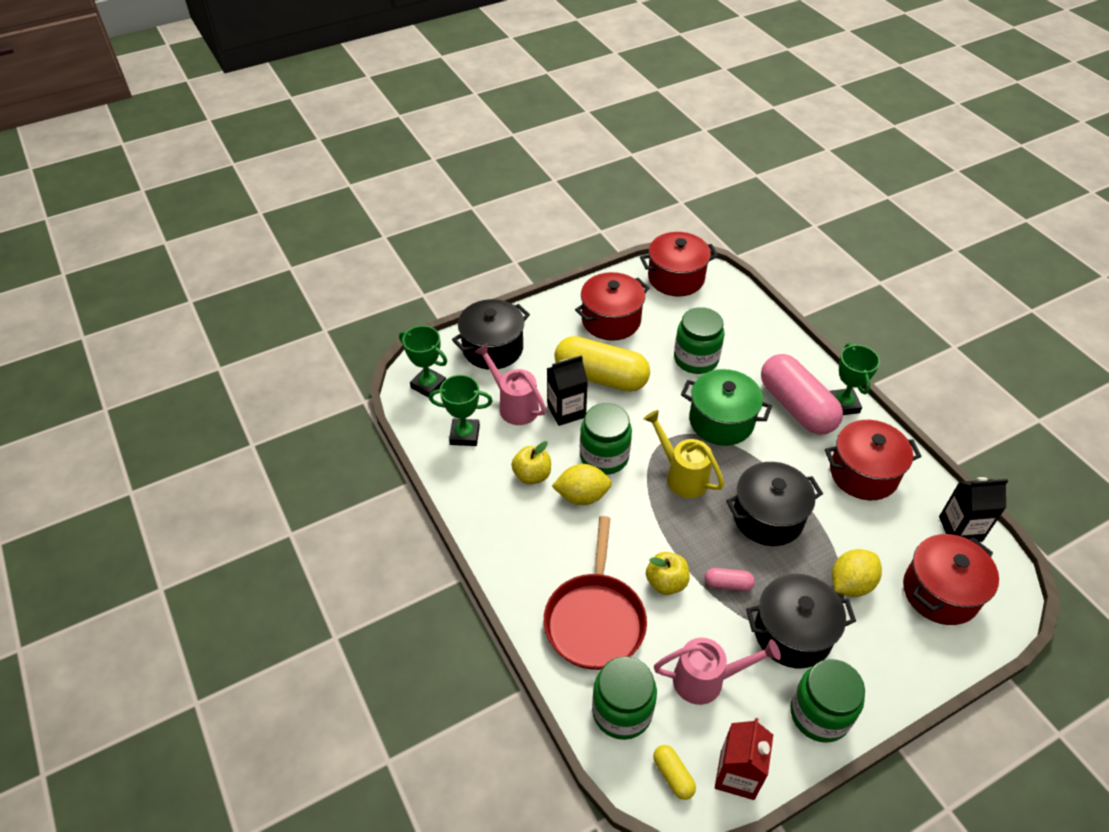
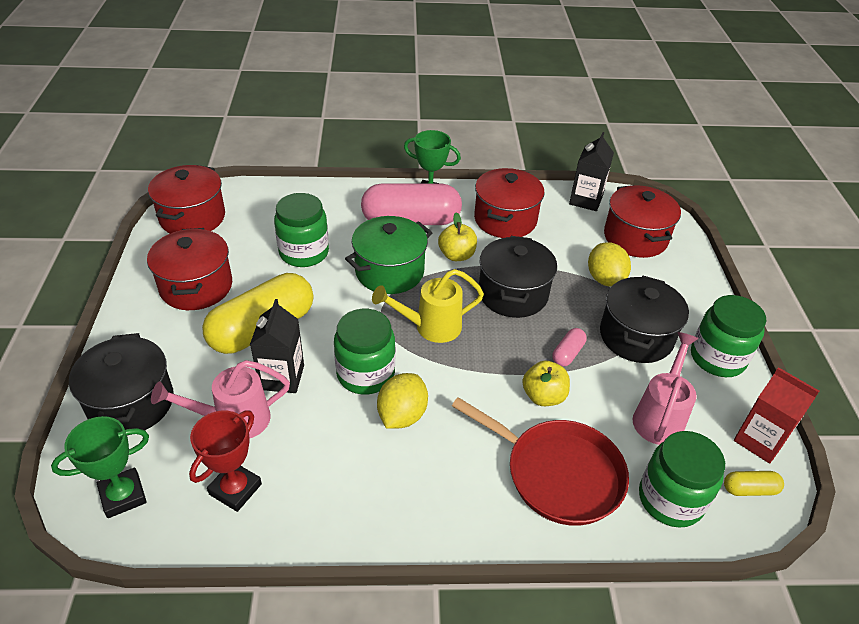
camera: 65 degrees left, 5 degrees down
(464, 435) = (235, 489): green trophy -> red trophy
(532, 475) = (344, 447): yellow apple -> yellow apple (456, 255)

